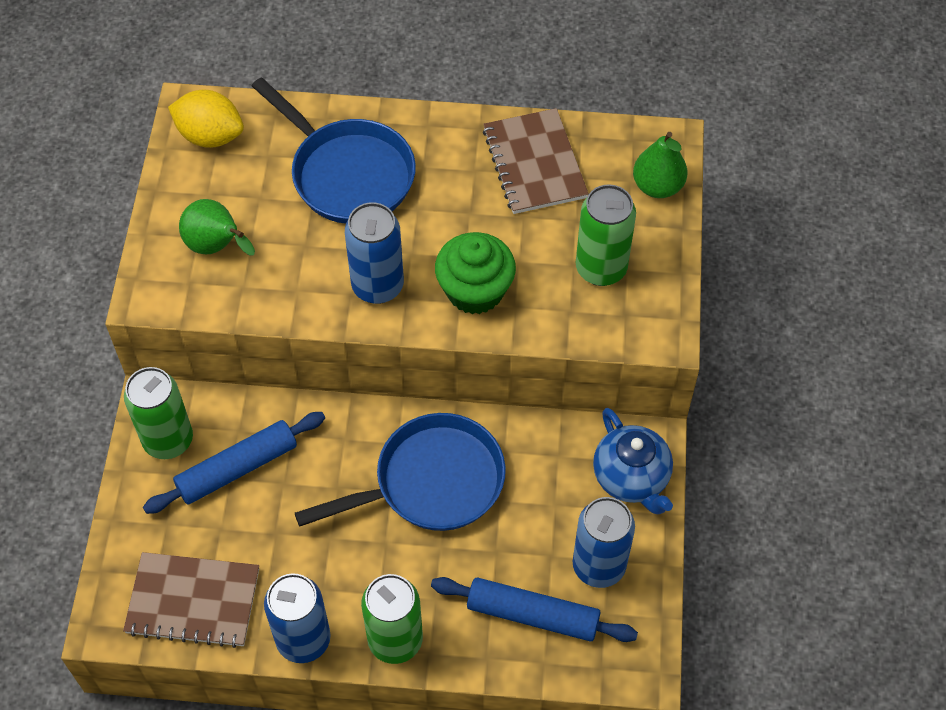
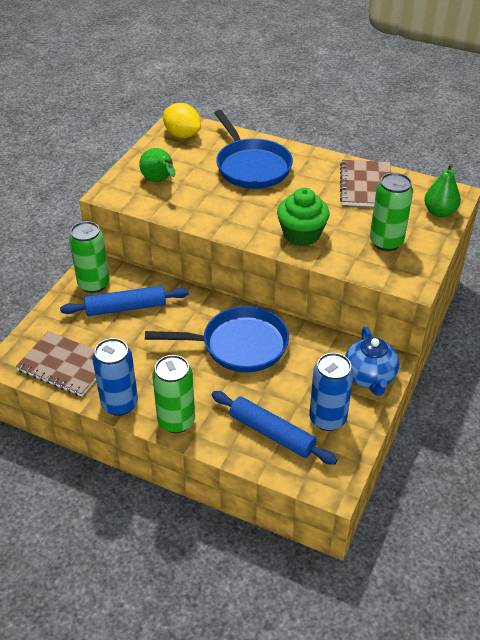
camera: 20 degrees right, 15 degrees down
(377, 286) = (243, 219): blue can -> none

